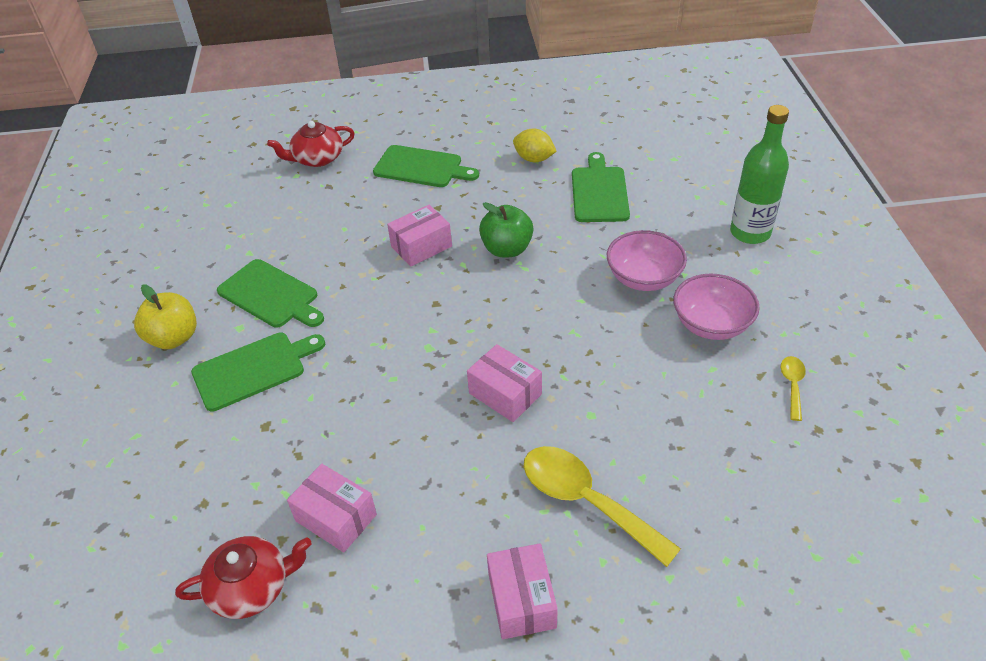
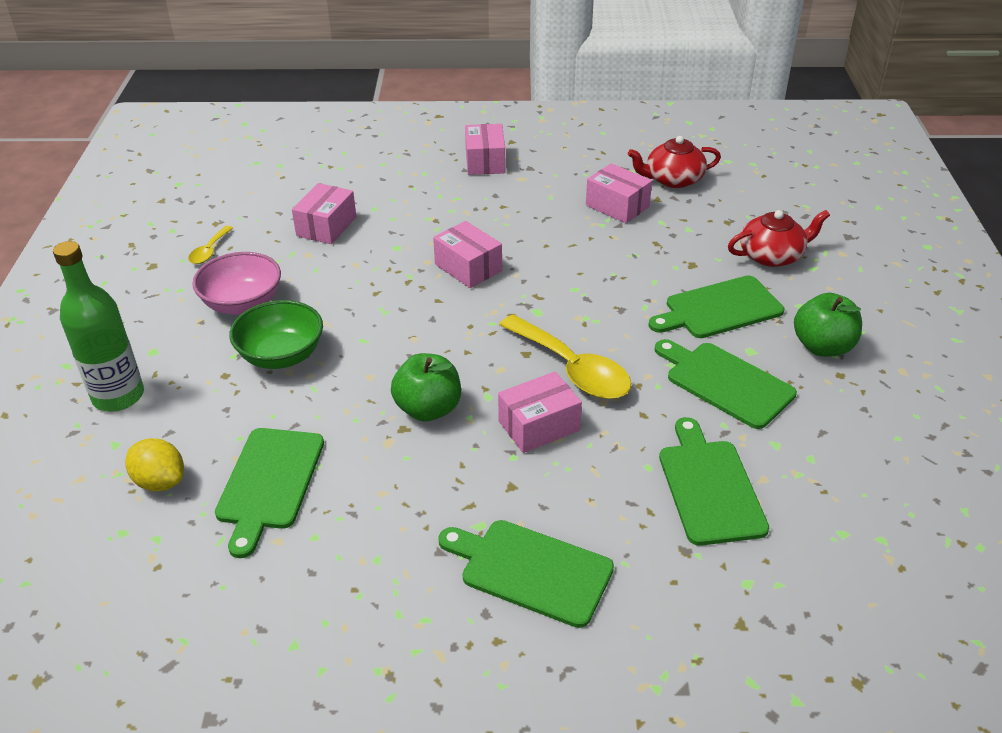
camera: 175 degrees left, 5 degrees down
(174, 338) = (822, 347): yellow apple -> green apple
(304, 220) = (709, 487): none -> green cutting board
(317, 158) = (718, 619): red teapot -> red teapot (772, 255)
(534, 159) = (340, 563): yellow lemon -> yellow lemon (160, 481)
(586, 501) = (423, 200): yellow spoon -> yellow spoon (572, 369)
(643, 278) = (281, 355): pink bowl -> green bowl
(685, 438) = (326, 226): none -> pink box

